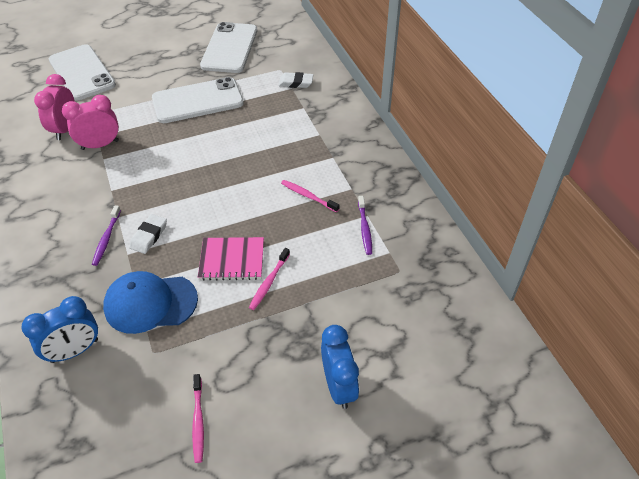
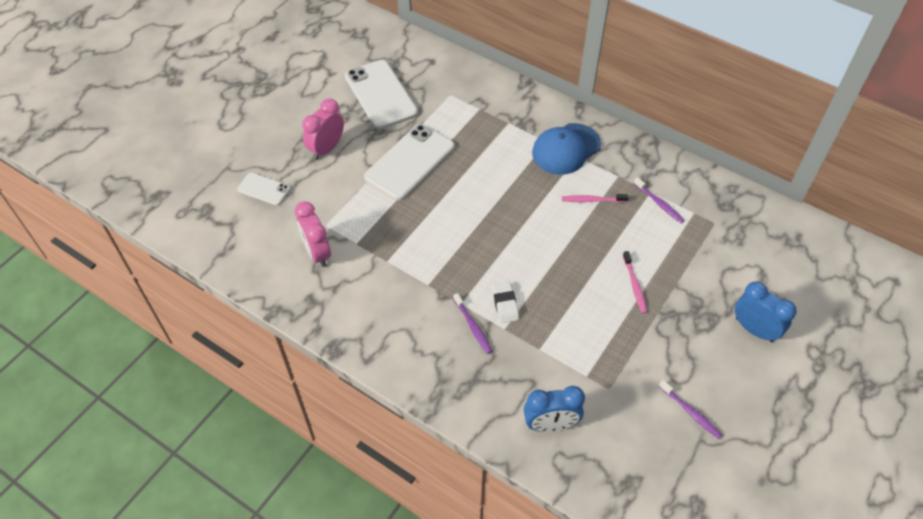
camera: 35 degrees left, 5 degrees up
(75, 351) = (550, 424): blue clock -> blue clock turned 60 degrees clockwise
(82, 72) = (264, 189): white phone -> white phone, size x0.52
(100, 145) = (369, 250): pink clock -> pink clock (326, 149)
(150, 303) = (566, 354): blue cap -> blue cap (566, 149)
(198, 421) = (691, 412): pink toothbrush -> purple toothbrush
(232, 260) = (590, 285): pink notebook -> none
(296, 83) = (477, 102): white eraser -> none

